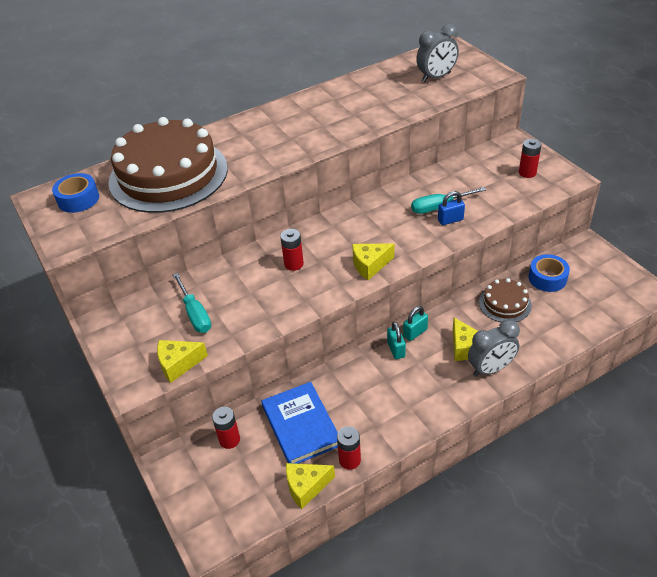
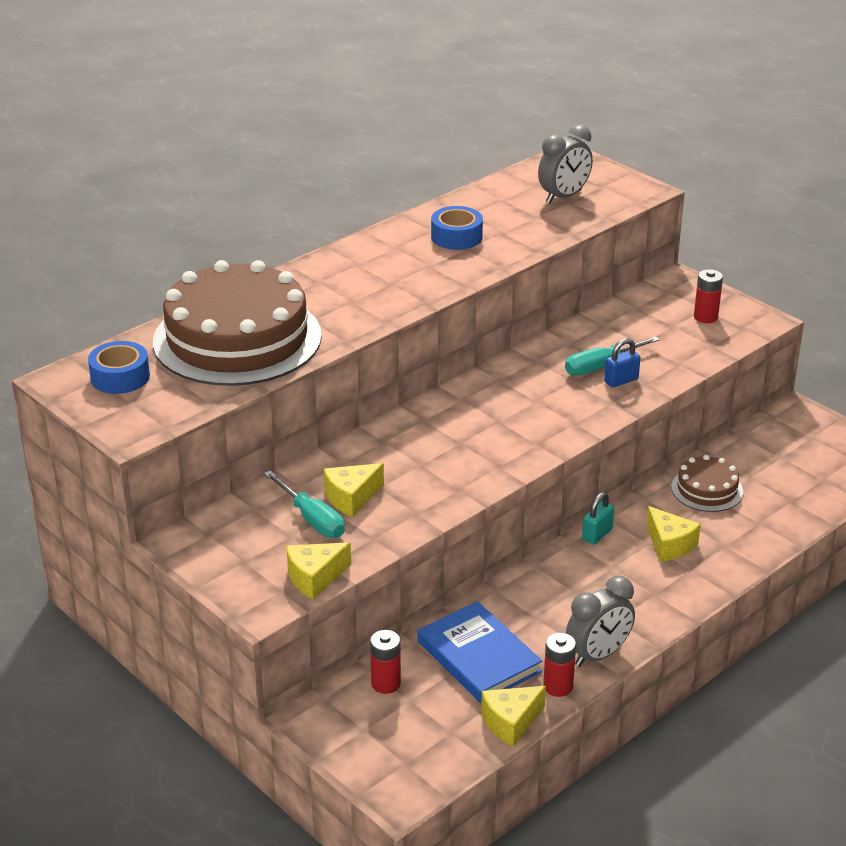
camera: 15 degrees left, 10 degrees down
(294, 264) = (426, 449): red battery -> none
(370, 265) = (531, 442): yellow cheese -> yellow cheese (351, 498)
(396, 349) = (577, 556): turquoise padlock -> none
(490, 369) = (710, 566): grey clock -> grey clock (598, 655)
(547, 278) = (754, 454): blue tape -> blue tape (456, 237)

